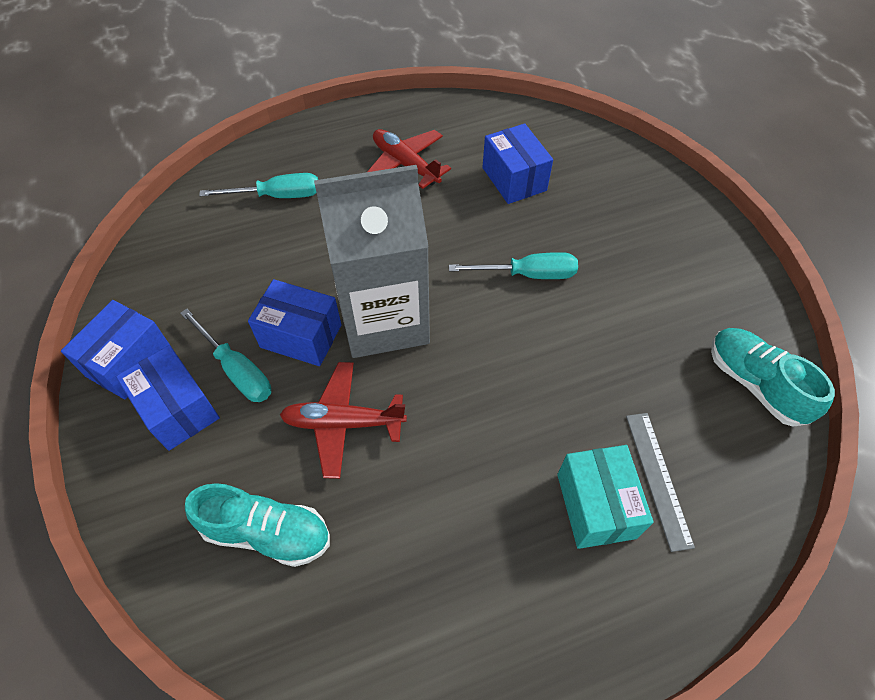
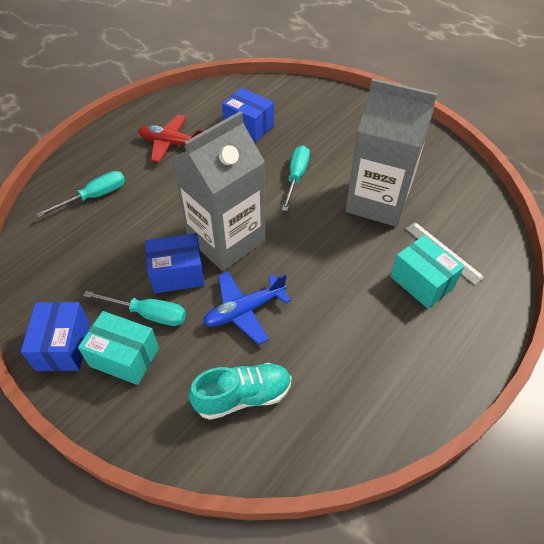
camera: 30 degrees left, 5 degrees down
(178, 409) = (124, 357): blue box -> turquoise box
(343, 423) = (244, 310): red plane -> blue plane
(527, 274) = (296, 177): turquoise screwdriver -> turquoise screwdriver turned 45 degrees counterclockwise
(614, 358) = (377, 201): none -> grey carton
(755, 384) = (458, 182): turquoise shoe -> none

